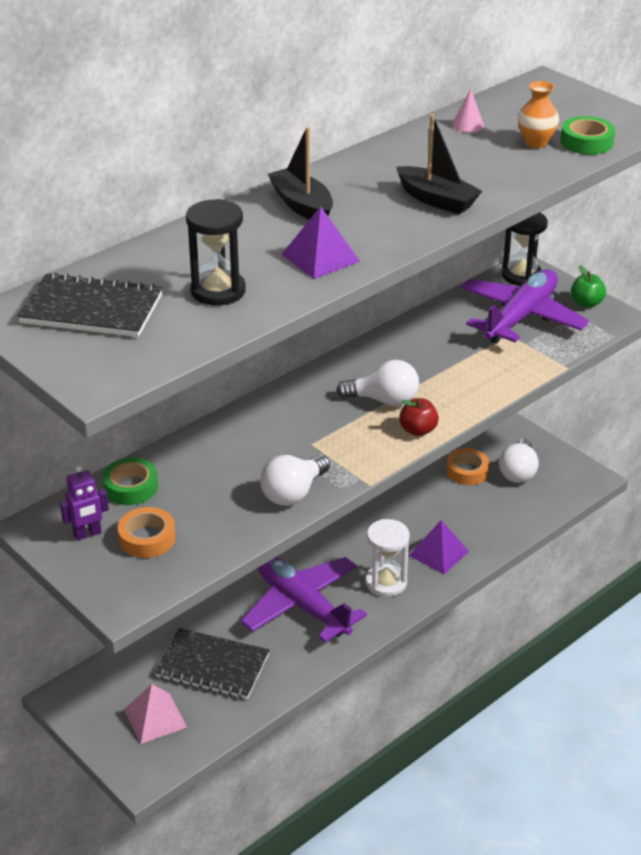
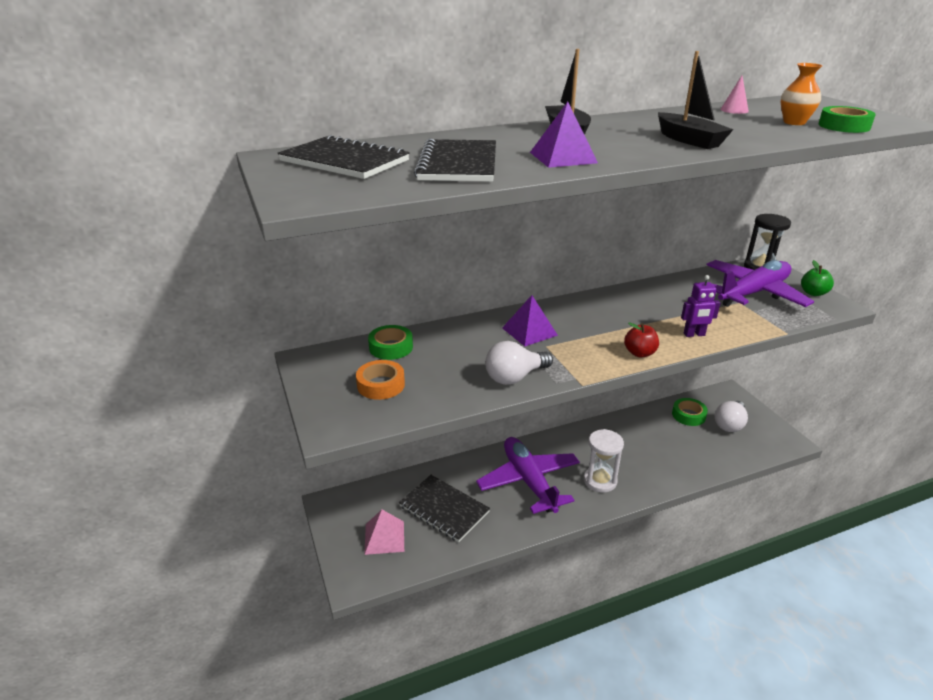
camera: 20 degrees right, 5 degrees down
(87, 534) = (338, 372): purple robot -> purple robot (694, 334)
(218, 291) = (458, 164): black hourglass -> black notebook
(384, 400) = (618, 327): white light bulb -> none
(439, 553) = (649, 469): purple pyramid -> purple pyramid (529, 331)
(467, 471) = (688, 415): orange tape -> green tape

